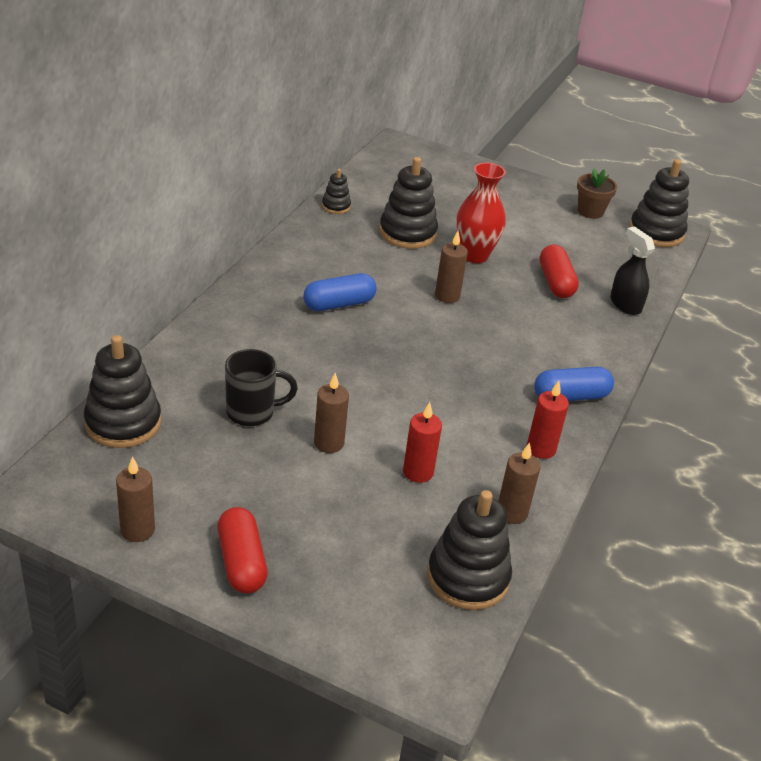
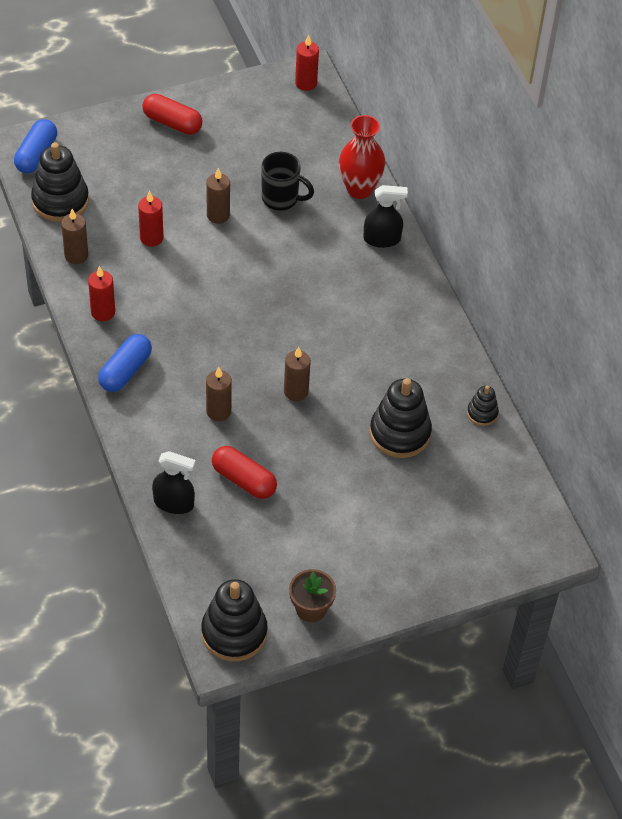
camera: 135 degrees right, 15 degrees up
(50, 488) = (306, 83): none -> red candle
(123, 423) = (330, 138): black stacking toy -> none
(137, 530) = (238, 98): brown candle -> brown candle (218, 411)
(224, 326) = (382, 239): none -> black spray bottle
(252, 412) = (281, 198): black mug -> black mug turned 105 degrees counterclockwise
(339, 304) = (347, 318): blue capsule -> blue capsule (36, 155)
(474, 255) = (328, 454): red vase -> red vase (359, 189)

